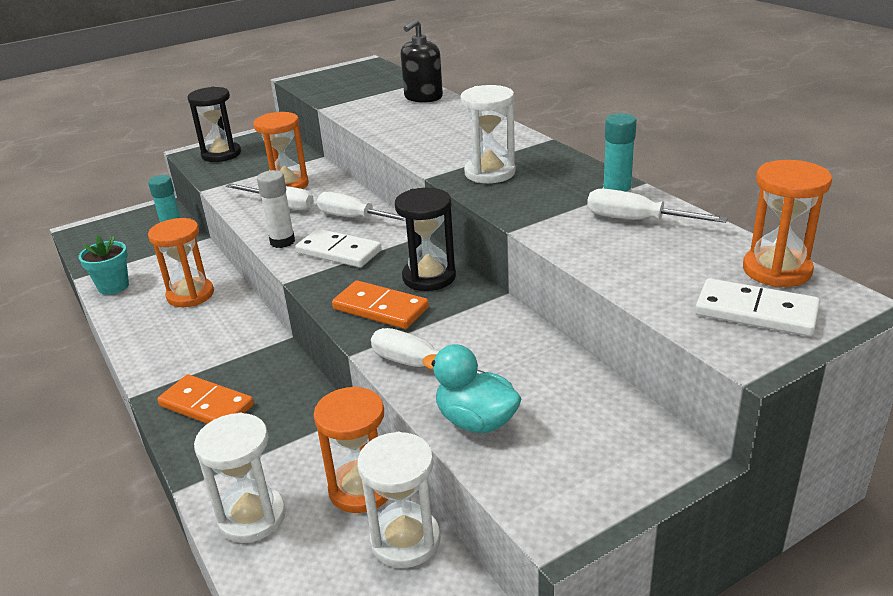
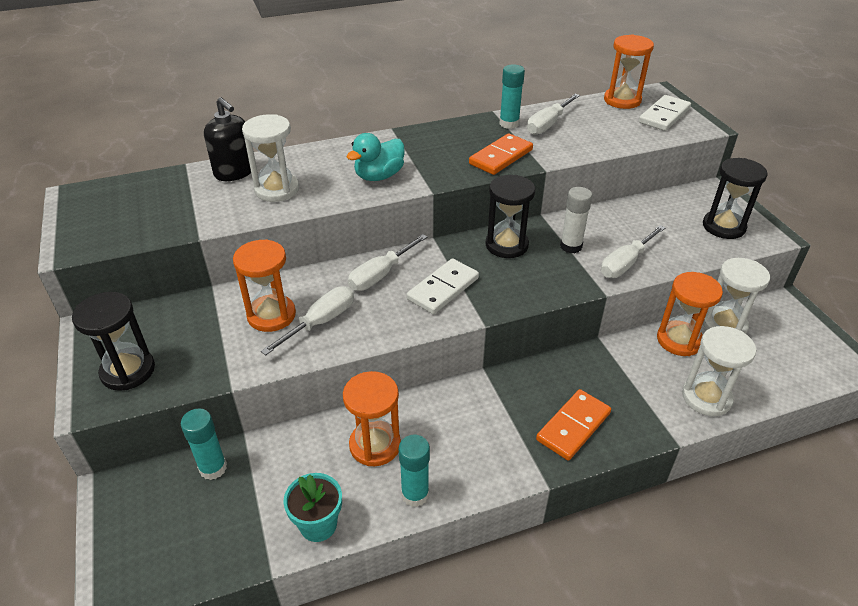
camera: 80 degrees left, 10 degrees up
(134, 324) = (415, 494): none -> turquoise glue stick
(282, 242) = (405, 323): white glue stick -> white glue stick (571, 246)
(381, 308) = (545, 273): orange domino -> orange domino (500, 157)
(476, 421) = (686, 248): turquoise duck -> turquoise duck (379, 176)
(490, 173) = (441, 163): white hourglass -> white hourglass (277, 190)
(557, 463) = (723, 227): none -> black hourglass

